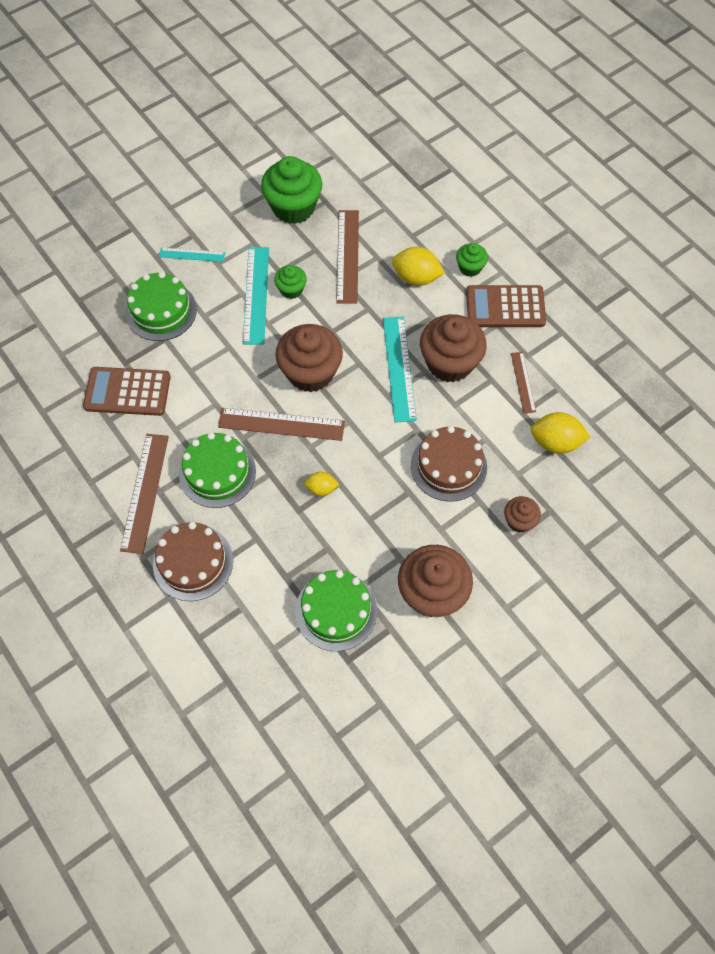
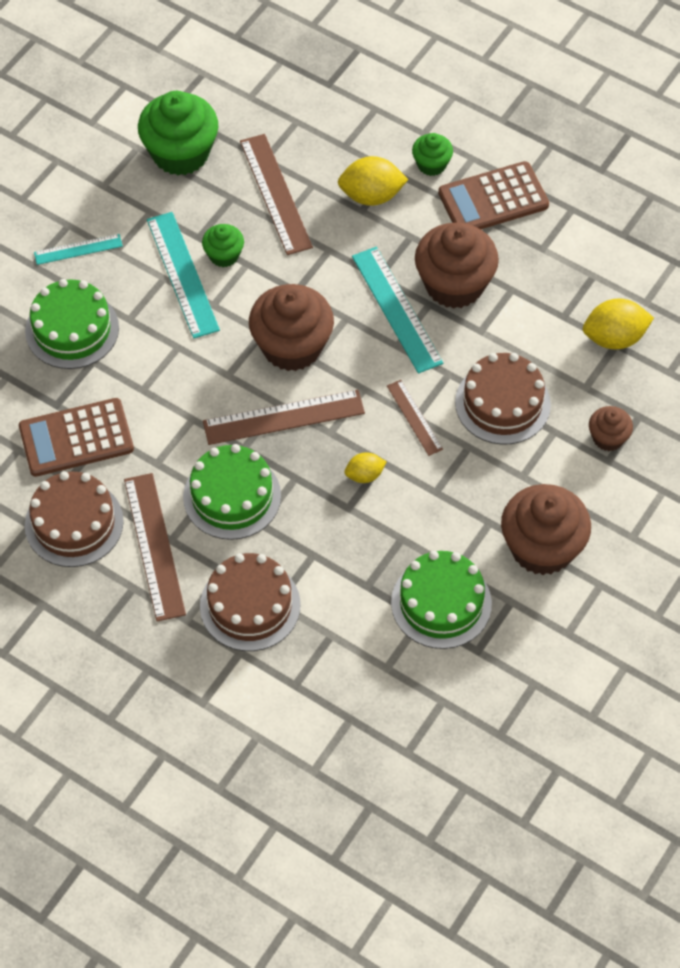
camera: 20 degrees left, 5 degrees down
(96, 455) = (74, 523): none -> brown cake
(523, 382) = (549, 281): brown ruler -> brown ruler (414, 417)

